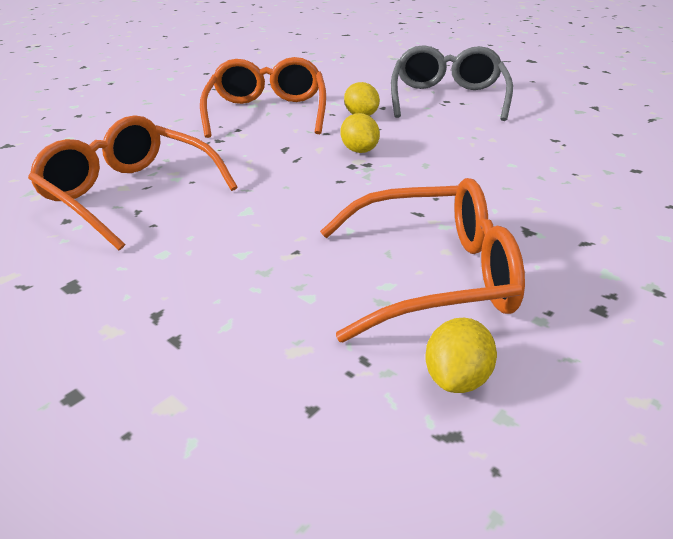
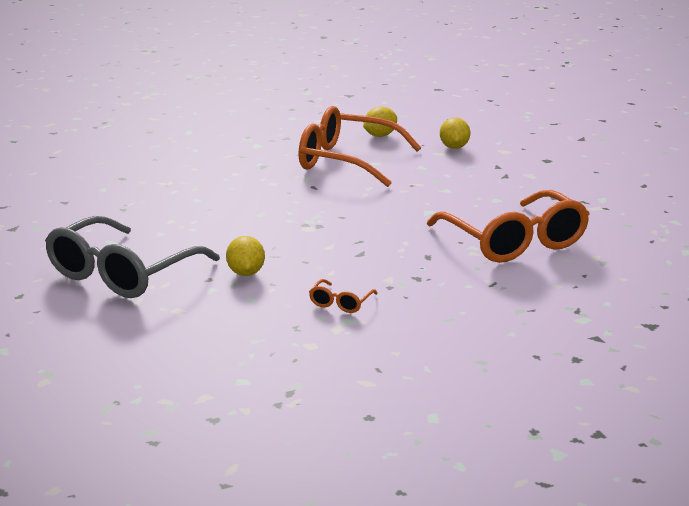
camera: 155 degrees left, 10 degrees down
(267, 112) = (340, 303): orange glasses -> orange glasses, size x0.40
(359, 150) = (296, 236): yellow lemon -> yellow lemon (454, 147)

